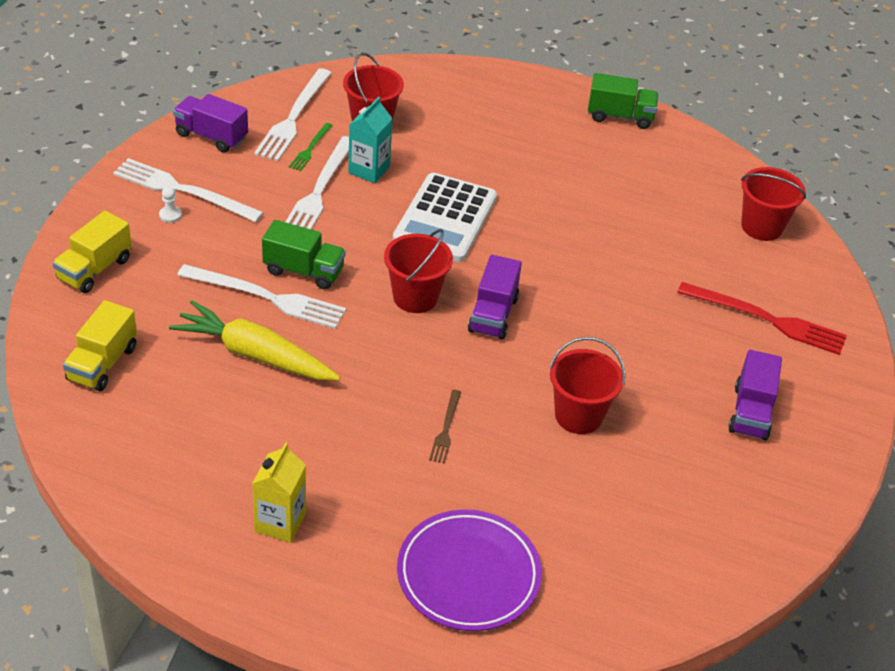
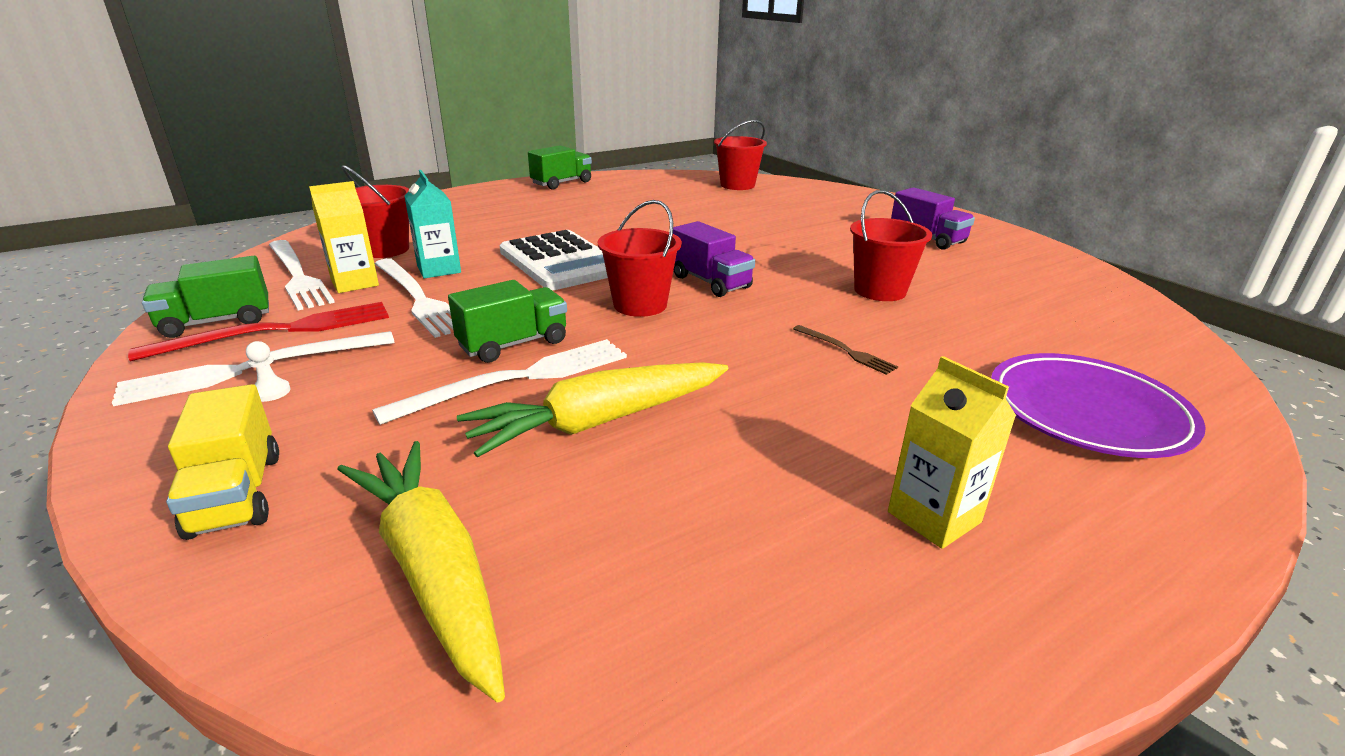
camera: 50 degrees left, 15 degrees down
(102, 364) = (432, 570): yellow truck -> yellow carrot
(211, 136) = (217, 322): purple truck -> green truck
(310, 149) = (355, 283): green fork -> yellow carton
(767, 320) = (832, 208): red fork -> red fork (279, 331)

